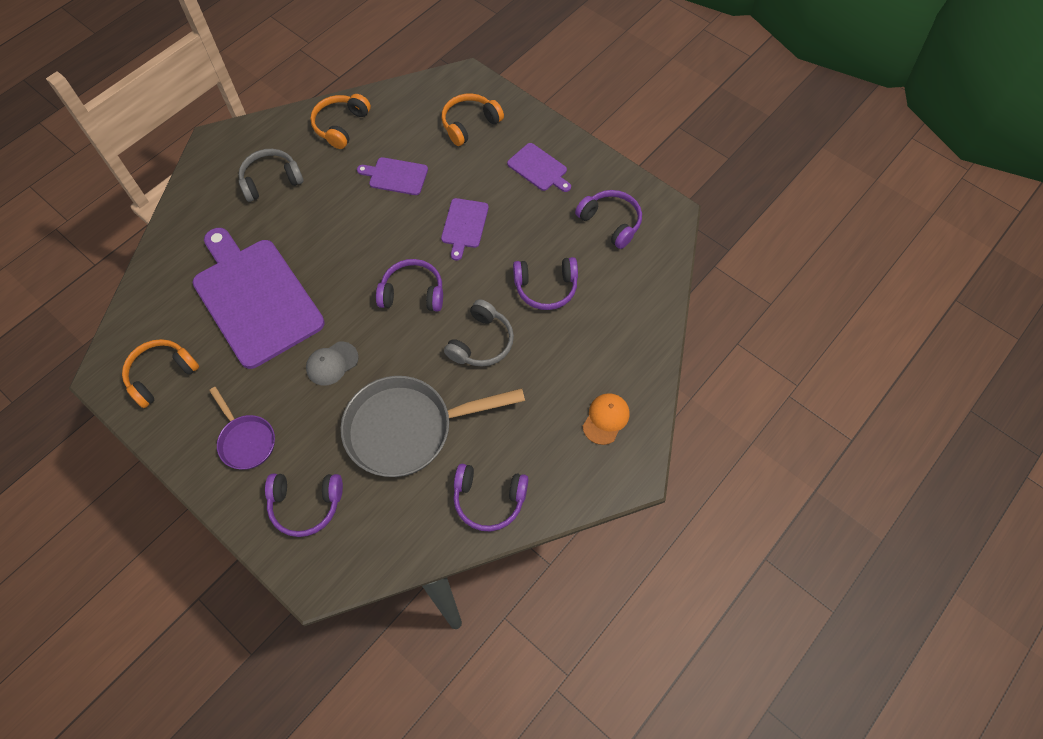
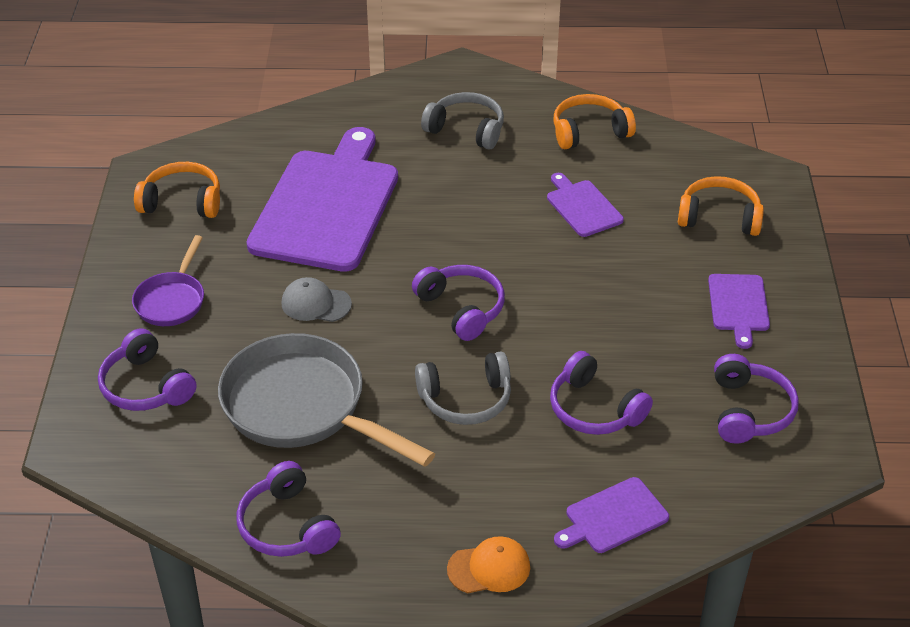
camera: 50 degrees right, 20 degrees down
(464, 225) = (589, 294): purple cutting board -> purple cutting board (613, 517)

